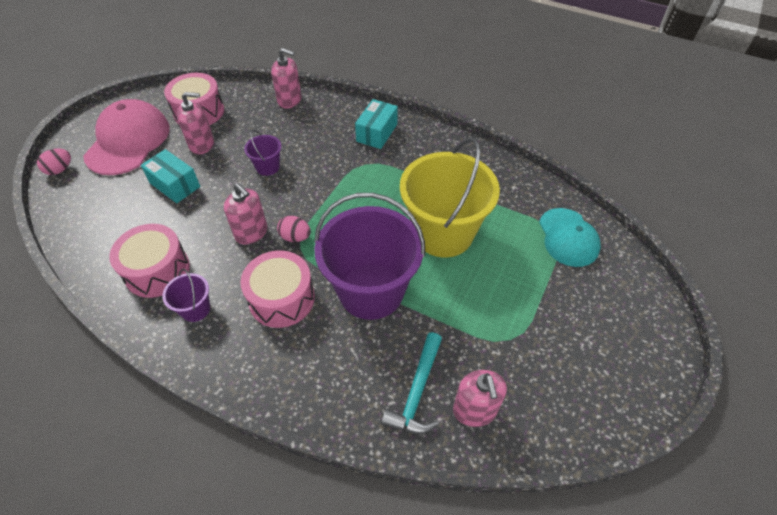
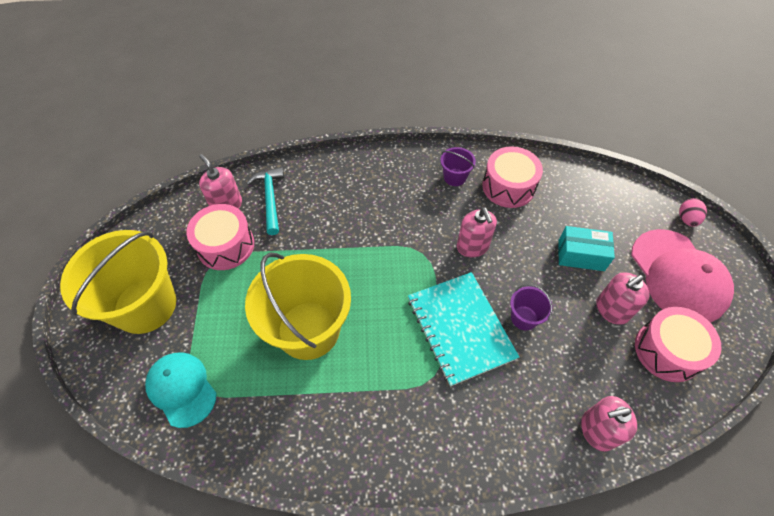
camera: 150 degrees right, 5 degrees up
(251, 232) = (472, 246): pink soap dispenser -> pink soap dispenser turned 120 degrees counterclockwise
(281, 298) = (403, 210): pink drum -> pink drum (226, 245)
(295, 237) = (434, 260): pink egg -> none
(320, 181) = (460, 328): none -> turquoise notebook
(371, 291) = (341, 247): purple bucket -> none
(377, 133) = (454, 433): turquoise box -> none
(596, 325) = (145, 305): none -> yellow bucket

